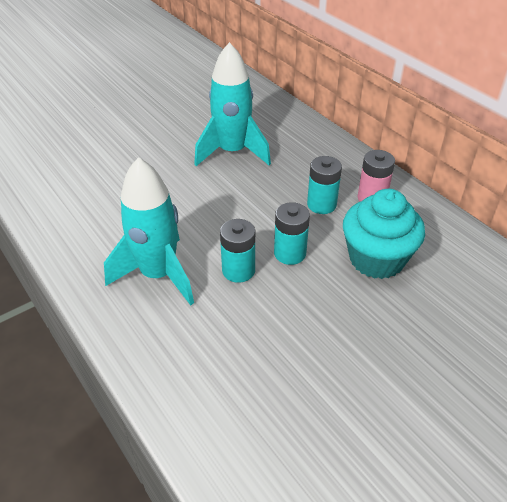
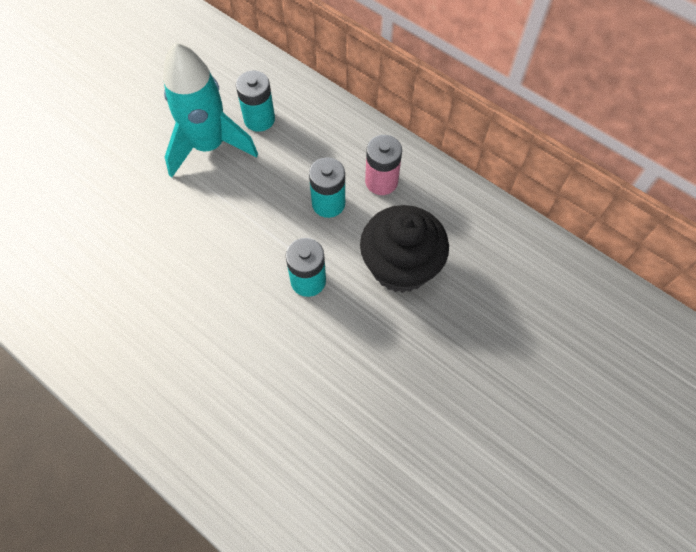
camera: 15 degrees left, 20 degrees up
(158, 274) = (173, 344): turquoise rocket -> none
(238, 270) = (258, 317): turquoise battery -> turquoise battery (259, 119)
(376, 259) = (400, 266): turquoise cupcake -> black cupcake

